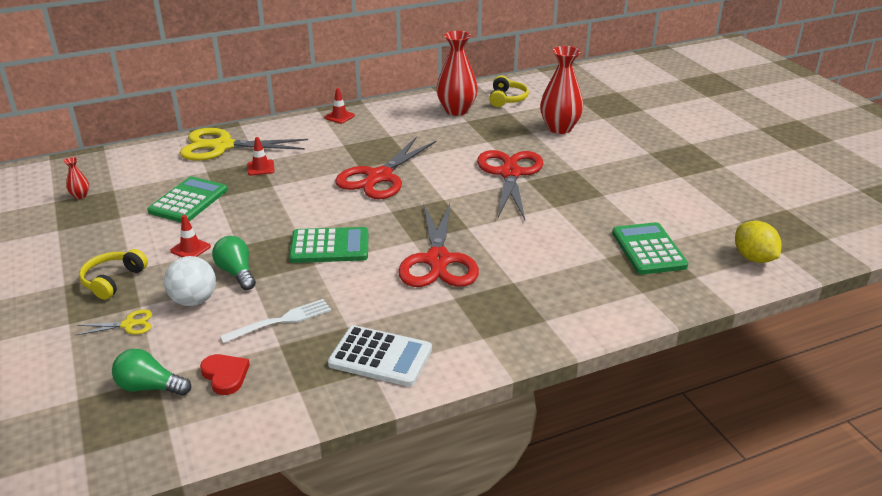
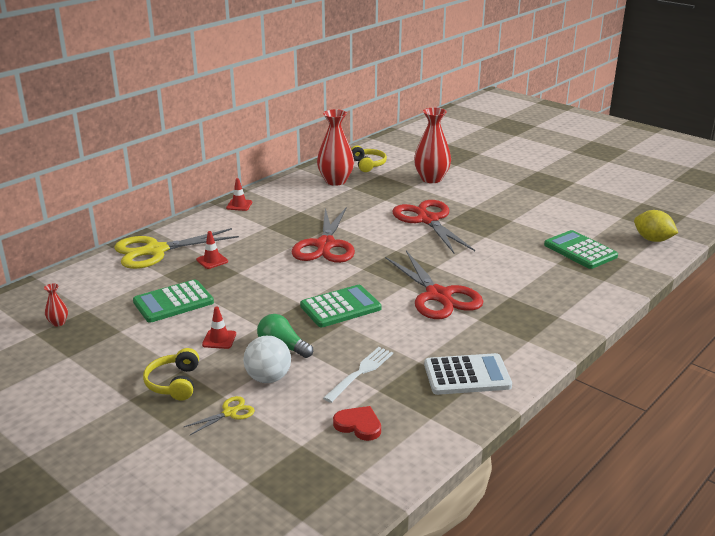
camera: 25 degrees left, 5 degrees down
(150, 387) = (304, 454): green light bulb -> none
(188, 201) = (173, 302): green calculator -> green calculator turned 120 degrees counterclockwise

